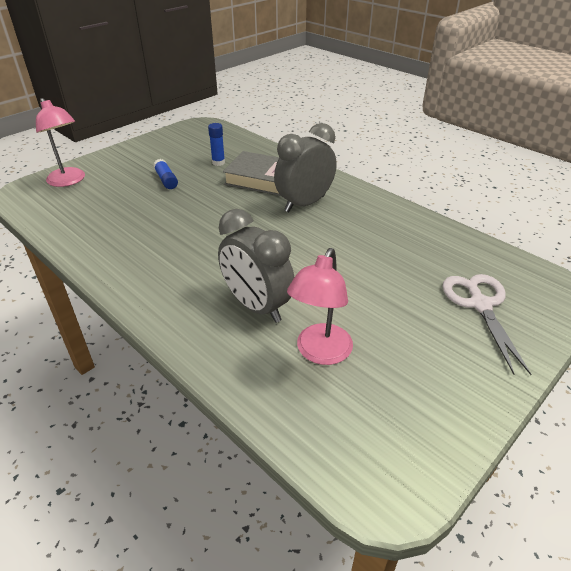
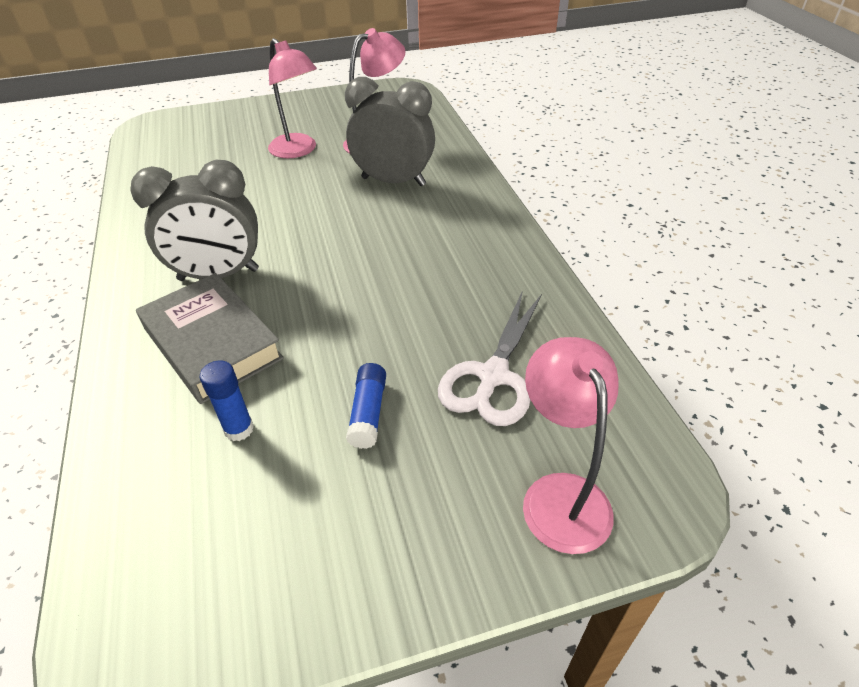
camera: 150 degrees left, 5 degrees up
(257, 306) = (393, 181): grey clock -> grey clock turned 60 degrees counterclockwise
(381, 310) = (298, 151): none -> pink lamp
(480, 304) = (222, 134): white scissors -> white scissors (493, 376)

